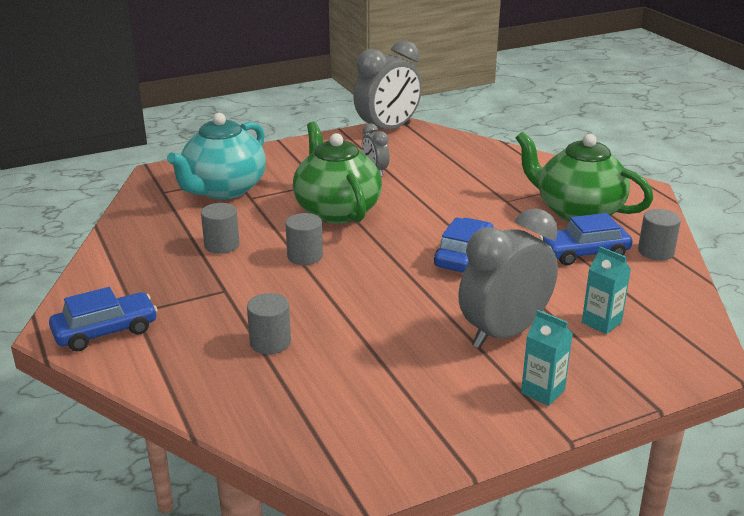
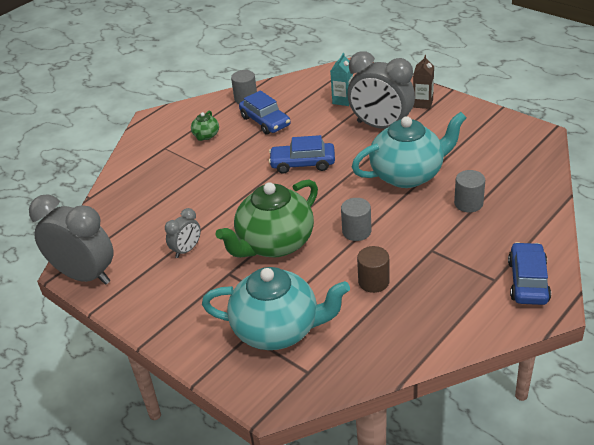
camera: 110 degrees left, 10 degrees up
(105, 331) = (528, 281): blue car -> blue car turned 60 degrees clockwise
(222, 245) = (373, 282): grey cylinder -> brown cylinder
(372, 319) = (408, 174): none -> turquoise teapot
(542, 392) = (423, 103): turquoise carton -> brown carton
(577, 211) = (206, 136): green teapot -> green teapot, size x0.43

